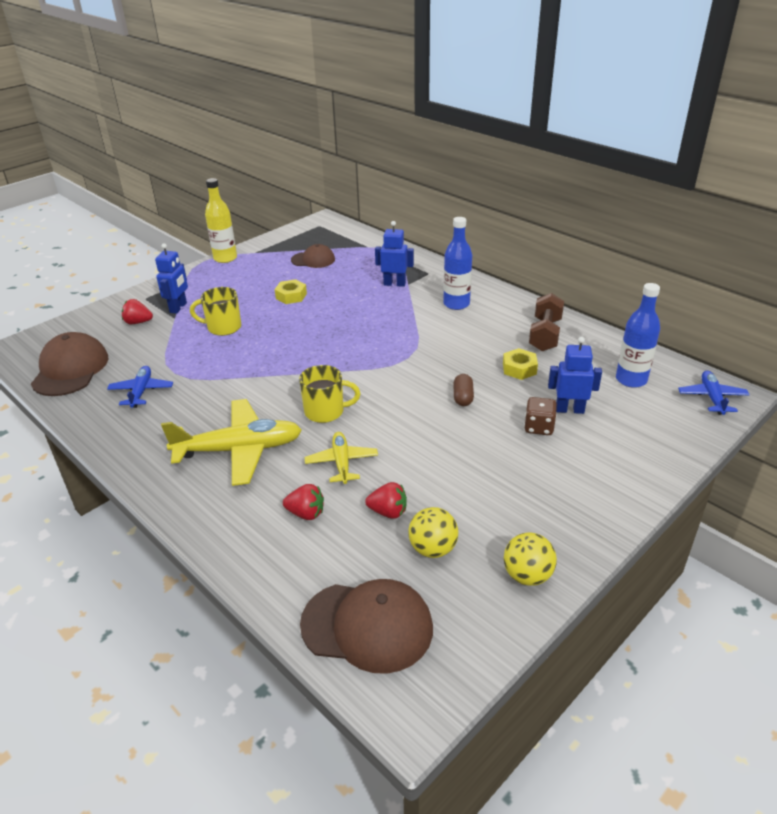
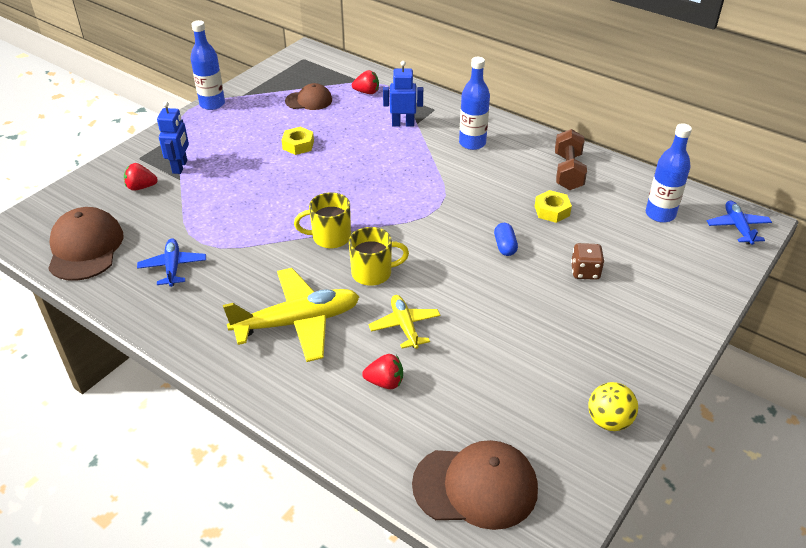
camera: 10 degrees left, 5 degrees up
(223, 327) = (236, 187): yellow mug -> yellow mug (330, 237)
(225, 258) = (212, 104): yellow bottle -> blue bottle
(388, 512) = (464, 372): red strawberry -> red strawberry (367, 92)
(433, 549) = (516, 405): yellow ball -> none
(463, 397) = (505, 246): brown capsule -> blue capsule
(569, 409) = (609, 251): blue robot -> none

